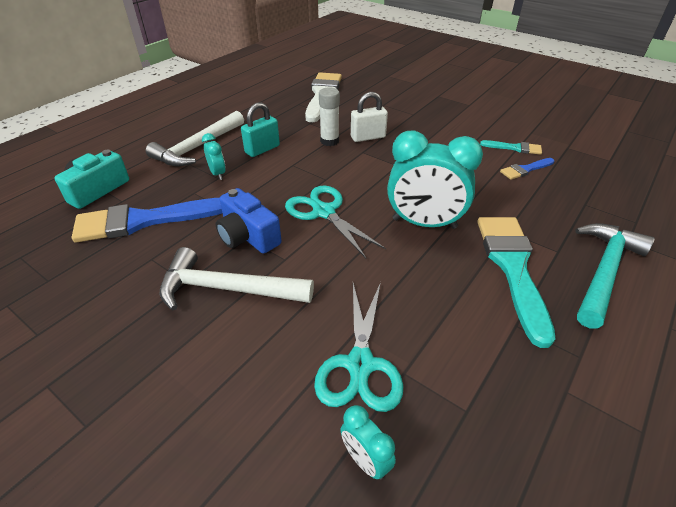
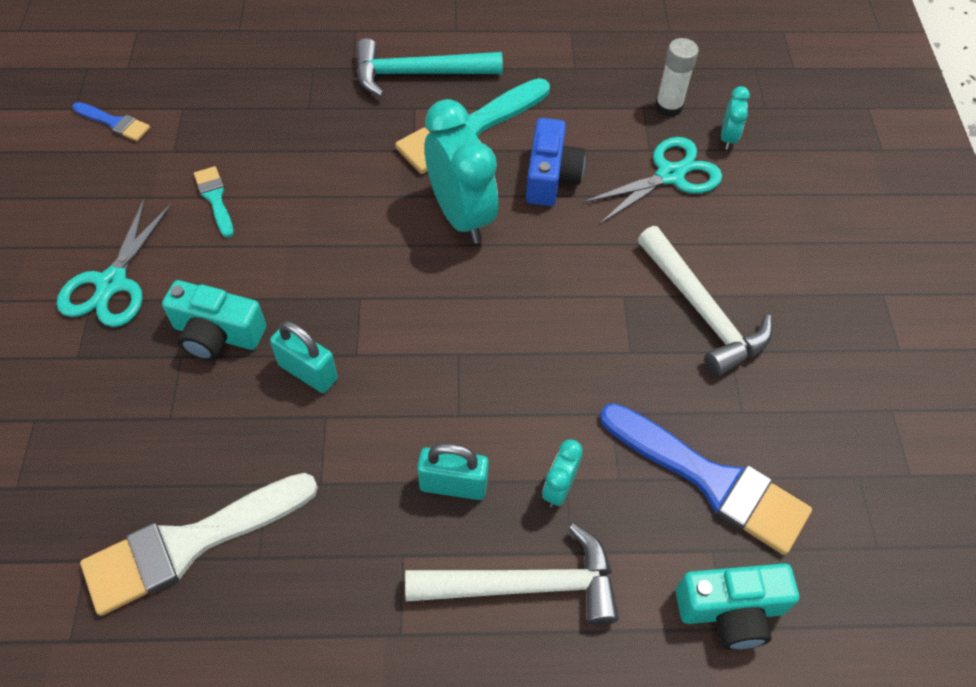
camera: 130 degrees left, 15 degrees up
(248, 236) = (627, 352): blue camera -> blue camera (550, 177)
(323, 212) = (524, 312): turquoise scissors -> turquoise scissors (112, 284)
(329, 141) = (358, 413): white glue stick -> white glue stick (668, 107)
(368, 137) = (308, 372): white padlock -> turquoise padlock
(416, 124) = (217, 334): none -> turquoise camera
(525, 169) = (269, 172): blue brush -> blue brush (114, 123)

